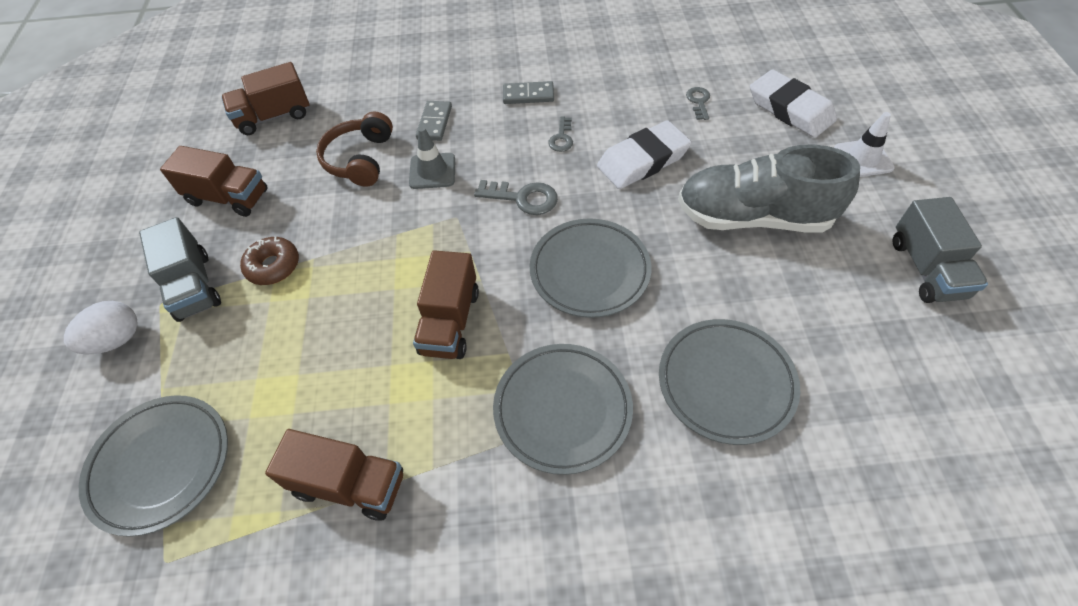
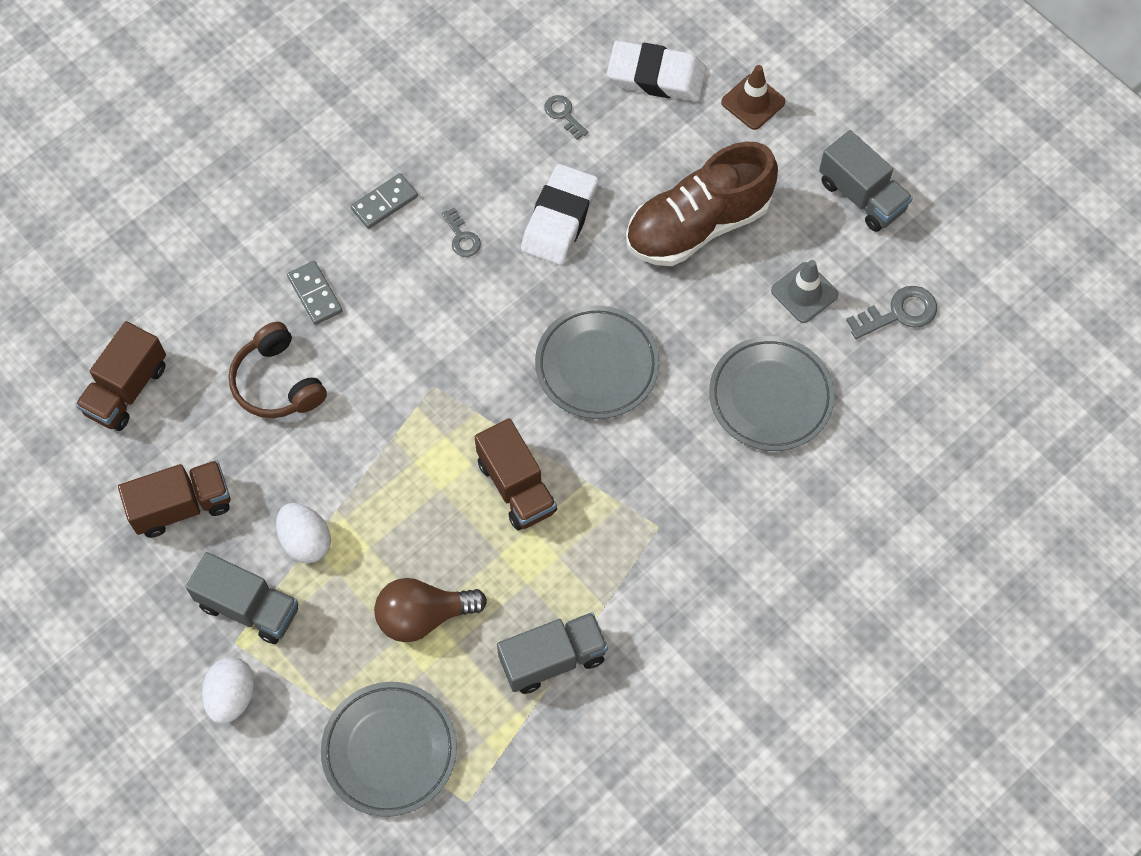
camera: 40 degrees left, 10 degrees up
(273, 266) = (306, 541): brown donut -> white egg
(291, 374) = (423, 616): none -> brown light bulb
(350, 484) = (552, 659): brown truck -> grey truck
(432, 171) = (365, 351): grey traffic cone -> grey traffic cone (804, 293)
(523, 198) = (479, 328): grey key -> grey key (899, 313)
(562, 409) = (665, 498): grey plate -> none
(753, 217) = (697, 225): grey shoe -> brown shoe
(863, 158) = (753, 102): white traffic cone -> brown traffic cone

